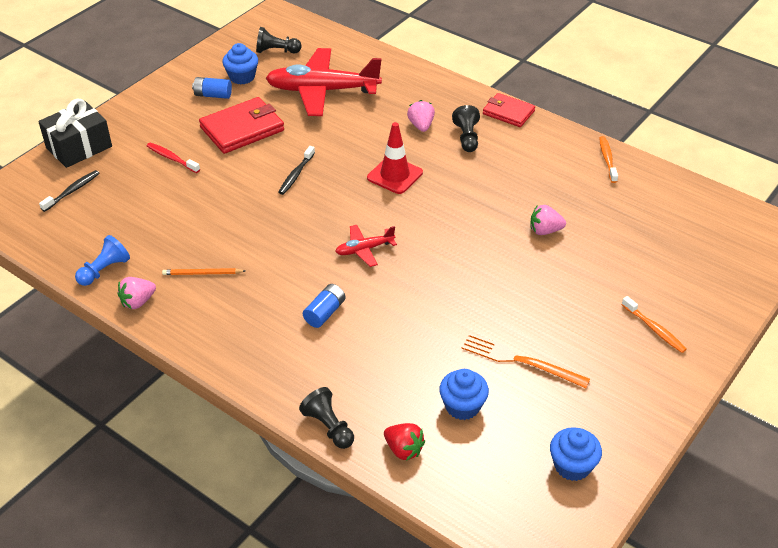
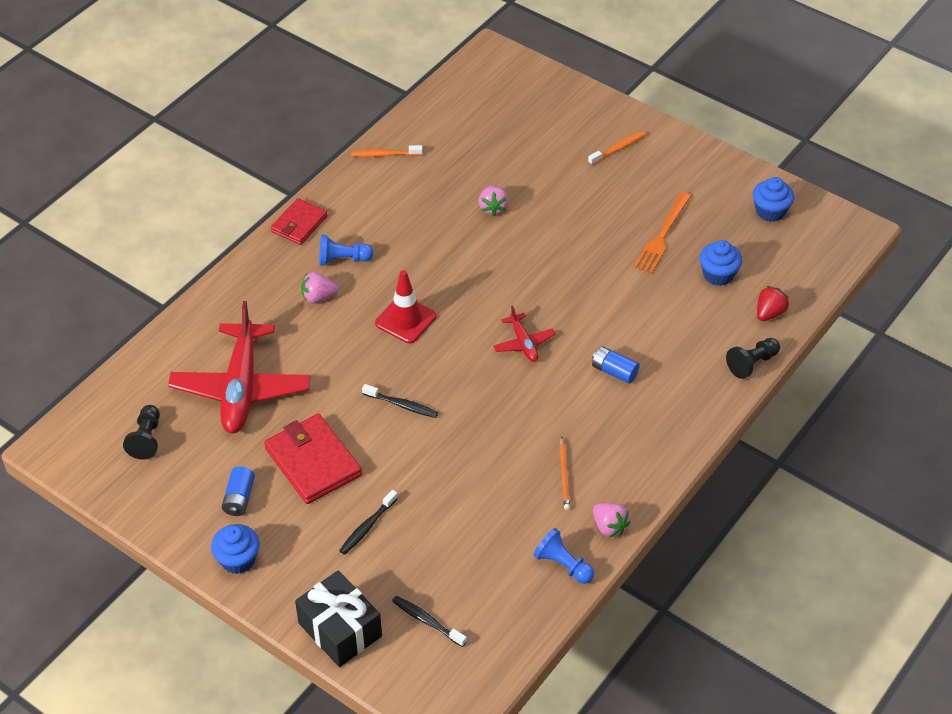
camera: 90 degrees left, 5 degrees up
(172, 158) = (367, 527): red toothbrush -> black toothbrush
(242, 77) = (202, 471): blue cupcake -> blue cupcake (238, 559)
(467, 138) = (342, 259): black pawn -> blue pawn

